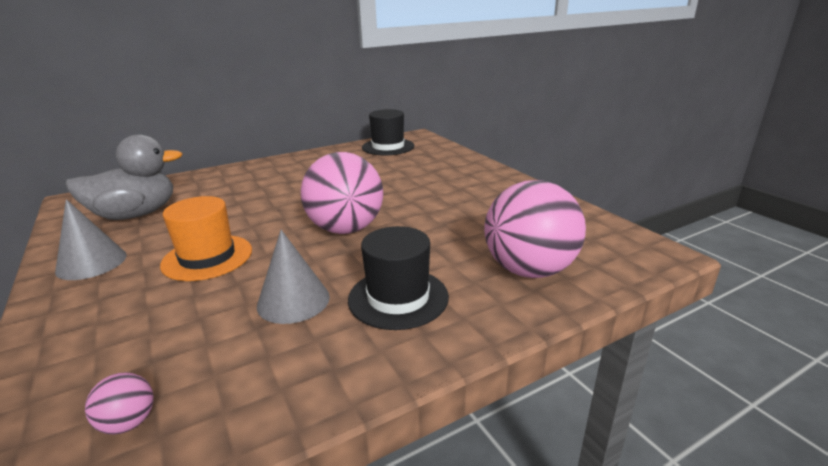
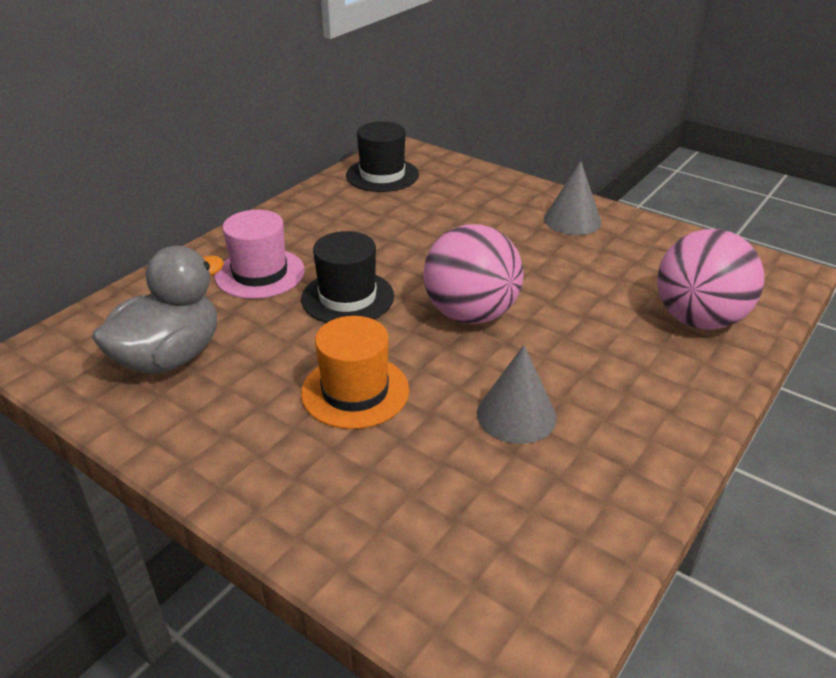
camera: 25 degrees left, 10 degrees up
(91, 263) = (215, 438): grey cone -> grey cone (572, 220)
(129, 423) = (512, 575): pink ball -> none
(246, 183) = (260, 273): none -> pink hat
(398, 298) = (612, 382): black hat -> black hat (347, 297)

